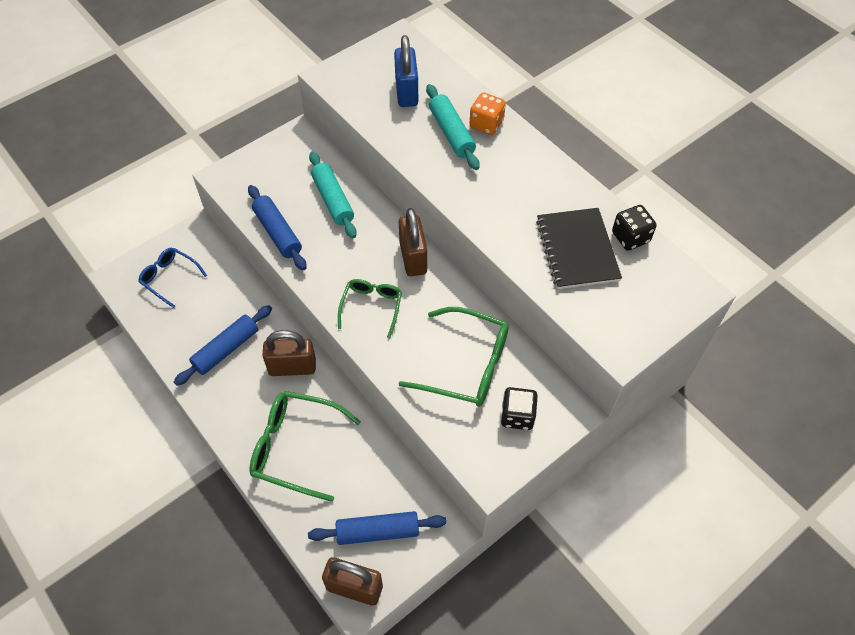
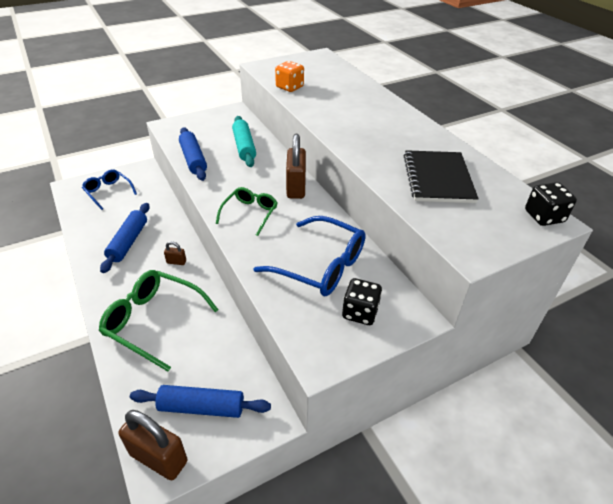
camera: 10 degrees right, 15 degrees down
(226, 349) = (128, 242): blue rolling pin -> blue rolling pin turned 45 degrees counterclockwise
(292, 367) = (176, 262): brown padlock -> brown padlock, size x0.46
(406, 92) = (316, 79): blue padlock -> none
(451, 133) = (345, 102): turquoise rolling pin -> none
(466, 365) = (321, 266): green glasses -> blue glasses
(486, 124) = (374, 100): orange dice -> orange dice (289, 87)
(630, 237) = (488, 176): black dice -> black dice (544, 216)

